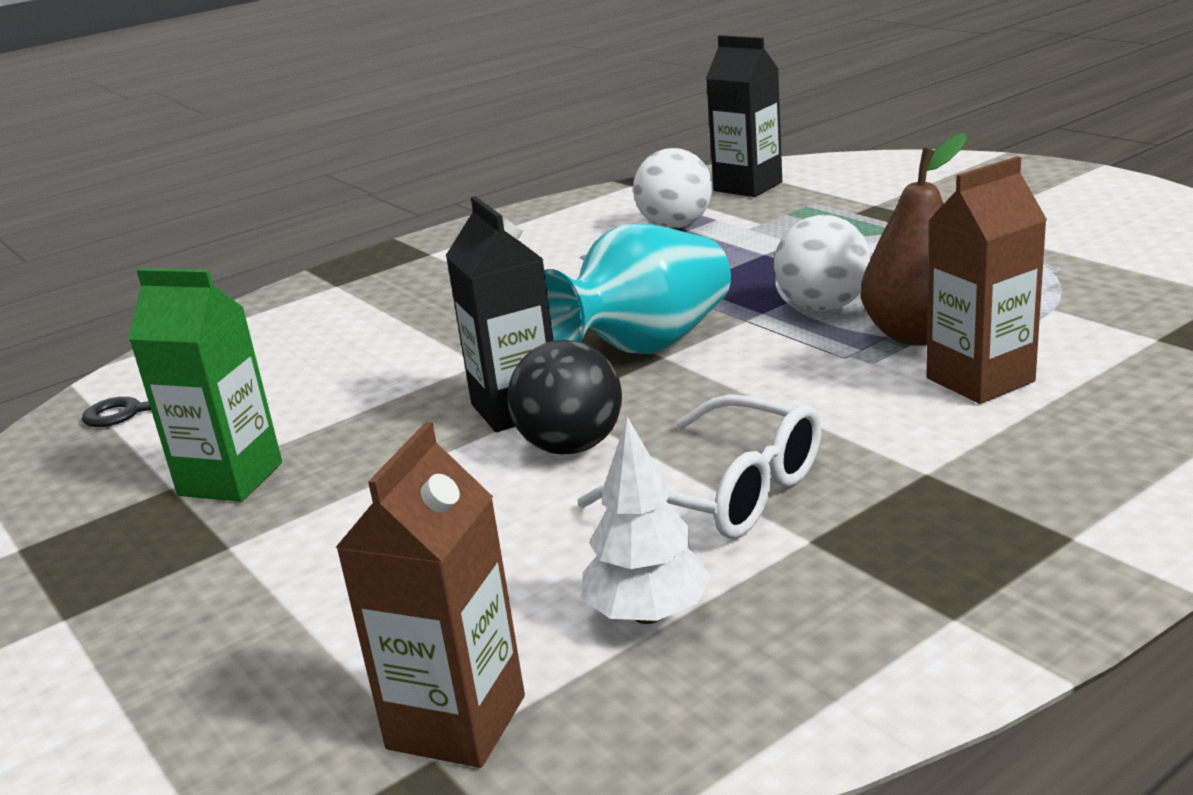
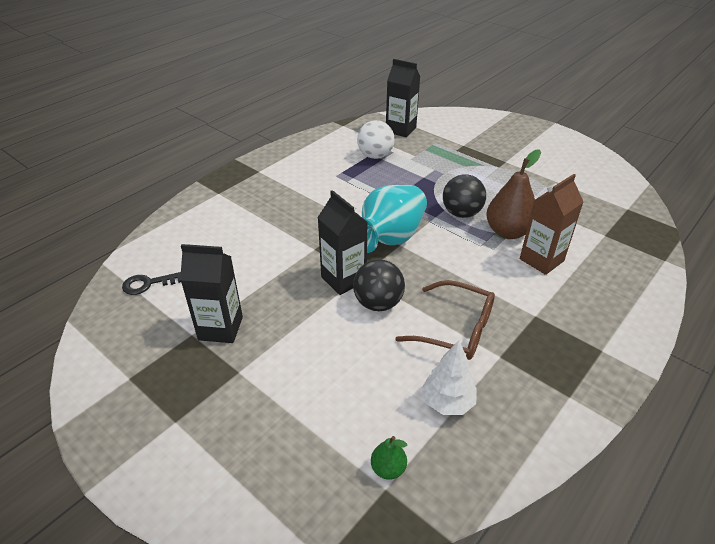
camera: 15 degrees left, 15 degrees up
(230, 479) = (220, 328): green carton -> black carton
(456, 722) = (388, 469): brown carton -> green pear
(725, 491) = (456, 329): white glasses -> brown glasses
(823, 307) = (461, 213): white ball -> black ball

